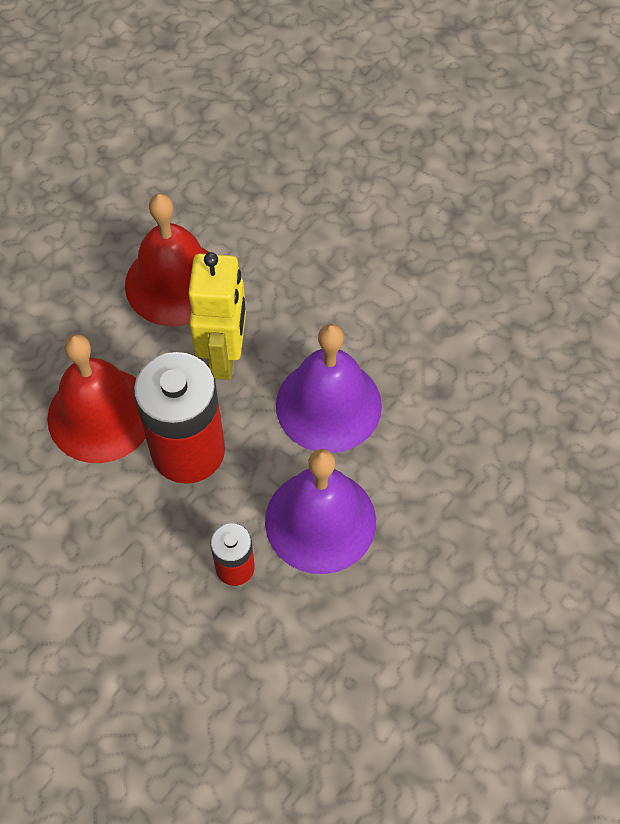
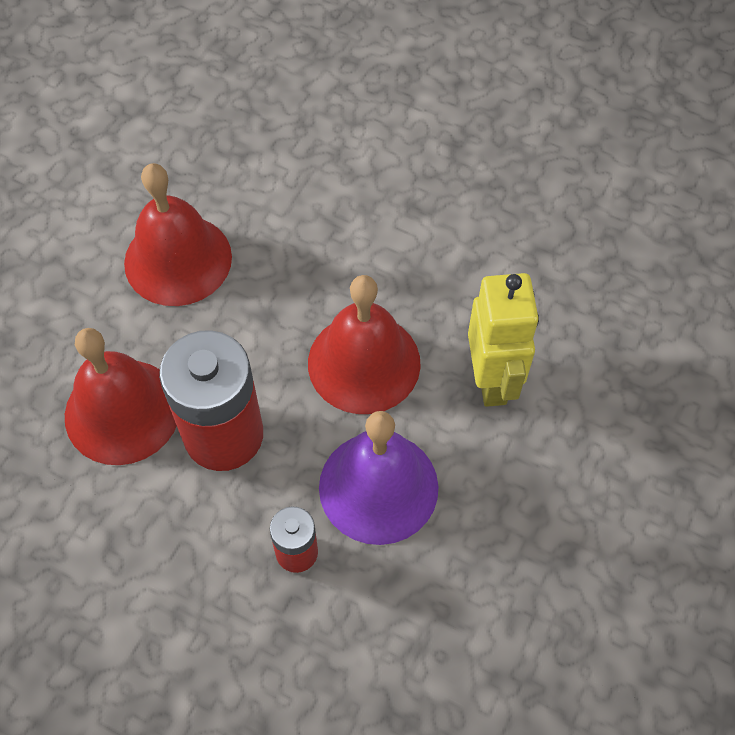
camera: 10 degrees left, 0 degrees up
(224, 356) = (244, 329): yellow robot -> yellow robot (492, 380)
(328, 405) = (364, 363): purple bell -> red bell

